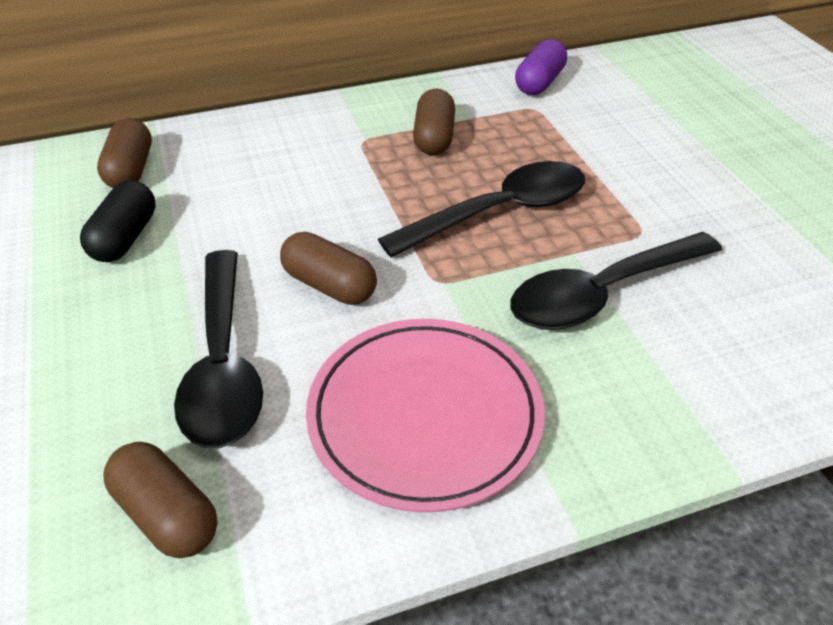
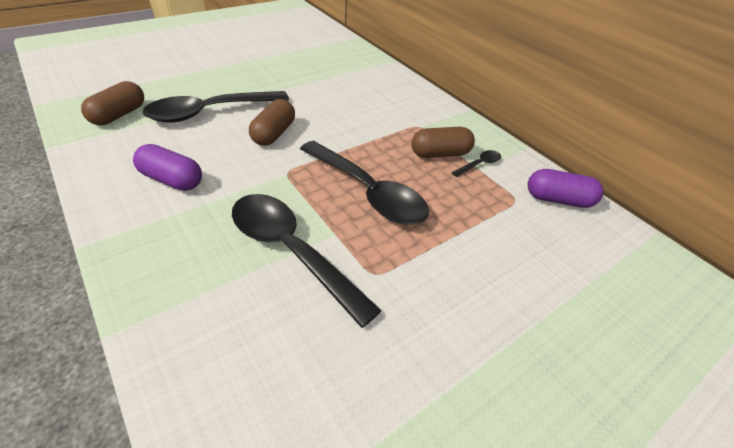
camera: 70 degrees right, 0 degrees up
(125, 238) = (295, 71): black capsule -> none
(131, 170) = (349, 63): brown capsule -> none
(425, 416) = (172, 179): pink plate -> purple capsule
(464, 115) = (479, 164): none -> black spoon

